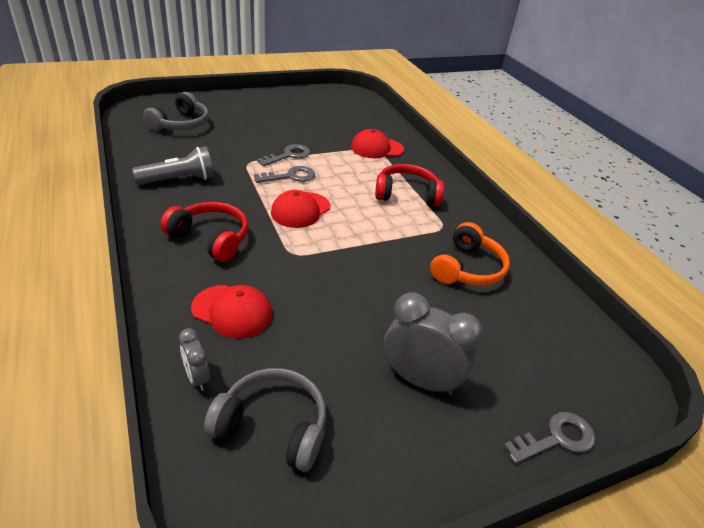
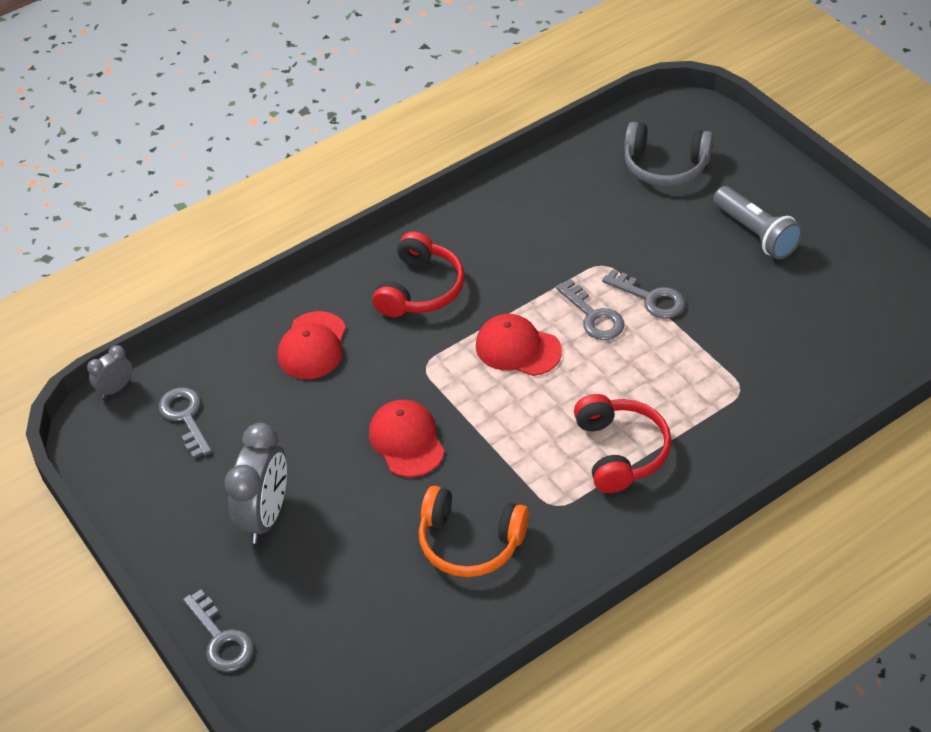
camera: 85 degrees right, 10 degrees up
(179, 180) = (524, 220): grey flashlight -> grey flashlight (756, 234)
(197, 378) = (223, 351): grey clock -> grey clock (116, 388)
(272, 426) = (185, 417): grey headphones -> grey key
(377, 148) = (743, 391): red cap -> red cap (406, 440)

